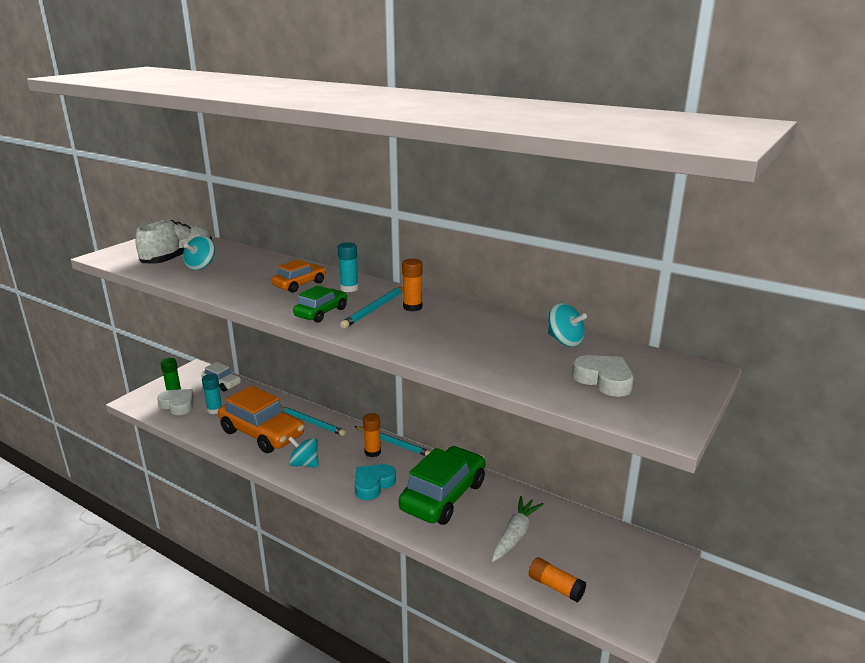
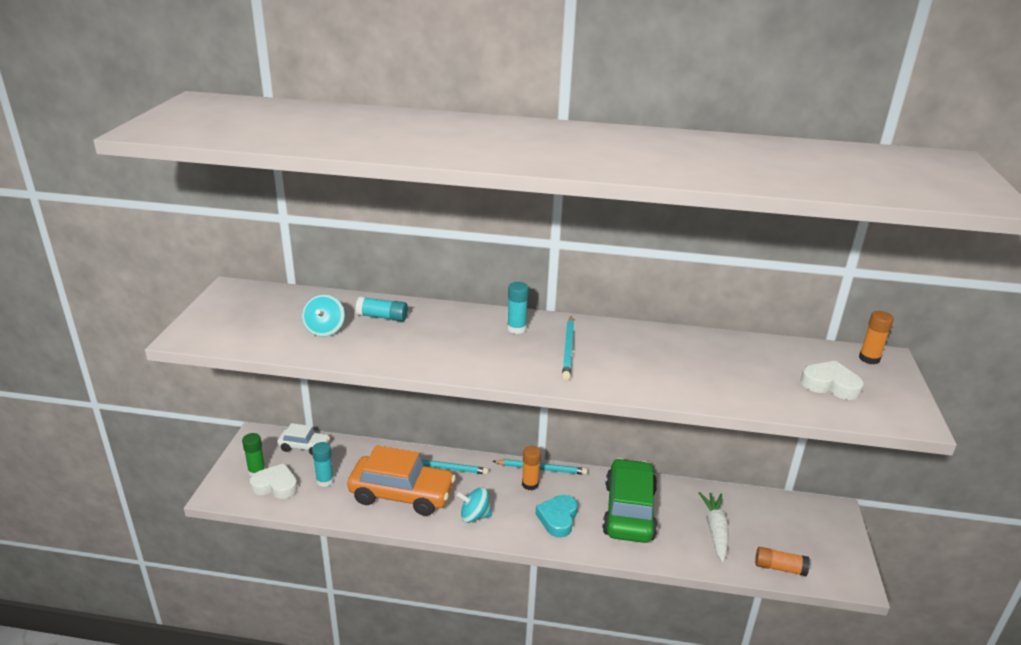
camera: 25 degrees left, 5 degrees up
(178, 258) = (284, 323): white shoe -> none
(253, 265) = (382, 317): none -> turquoise glue stick
(300, 284) = (461, 333): orange car -> none
(321, 313) = (523, 365): green car -> none
(412, 307) = (600, 339): orange glue stick -> orange glue stick (869, 358)
(564, 341) = (763, 350): turquoise spinning top -> none

